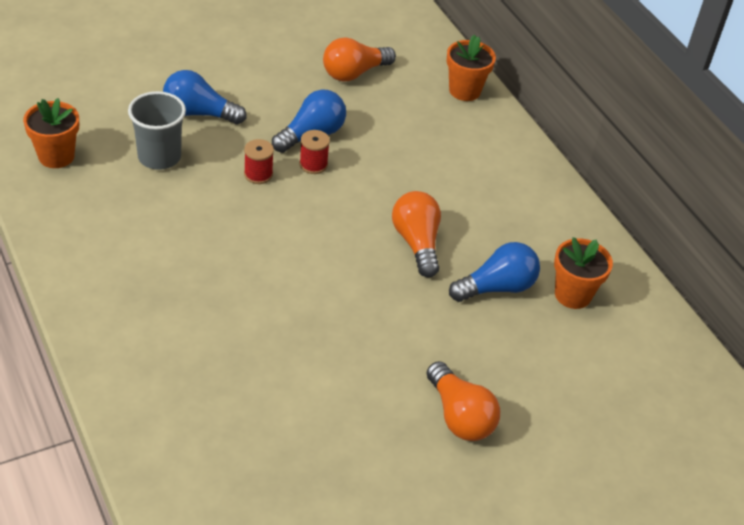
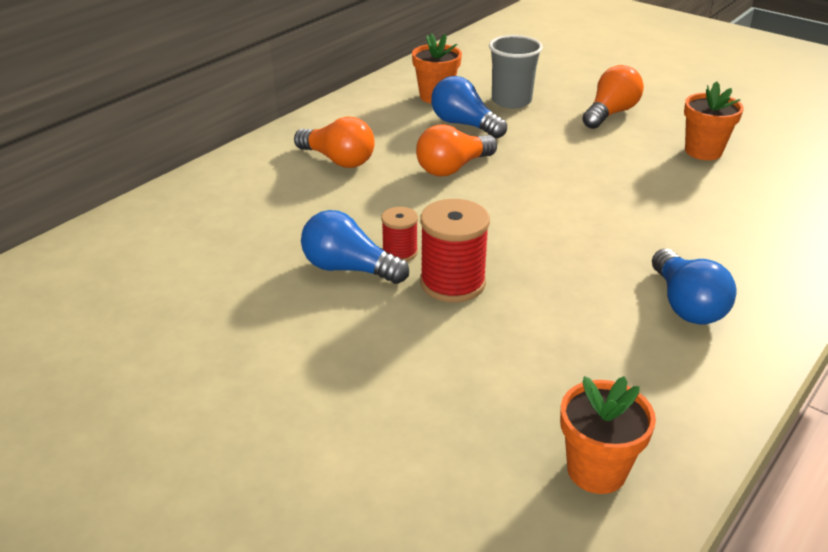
camera: 110 degrees left, 10 degrees down
(159, 157) = (499, 370): grey cup -> grey cup (511, 101)
(199, 113) = (383, 370): blue light bulb -> blue light bulb (686, 304)
(258, 174) = (452, 283): red spool -> red spool, size x1.75
(354, 73) = (200, 273): orange light bulb -> orange light bulb (338, 160)
(464, 90) = (186, 195): orange flower pot -> orange flower pot (703, 151)

